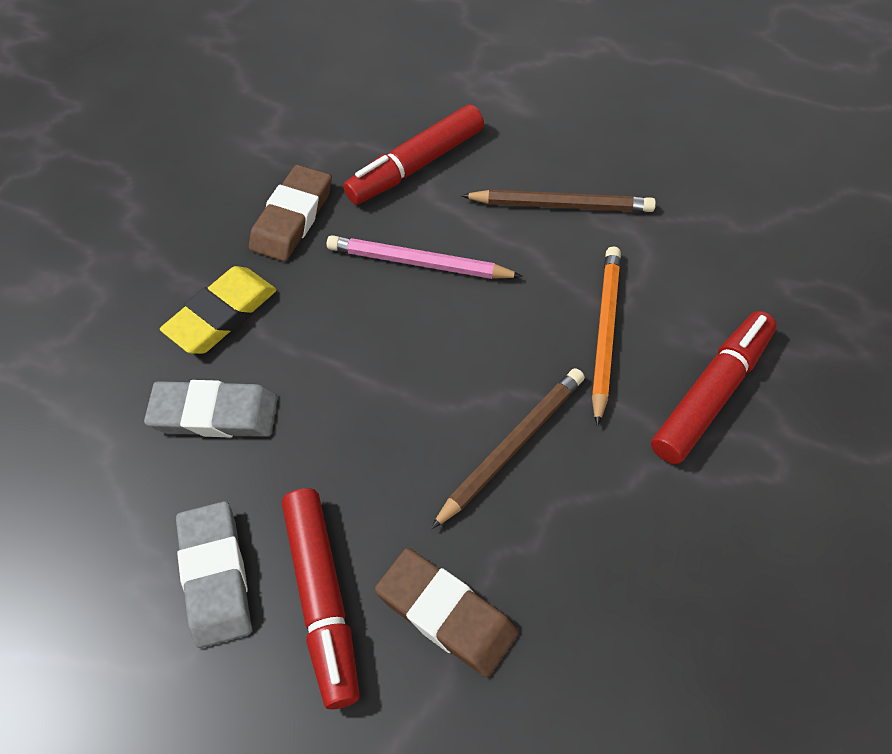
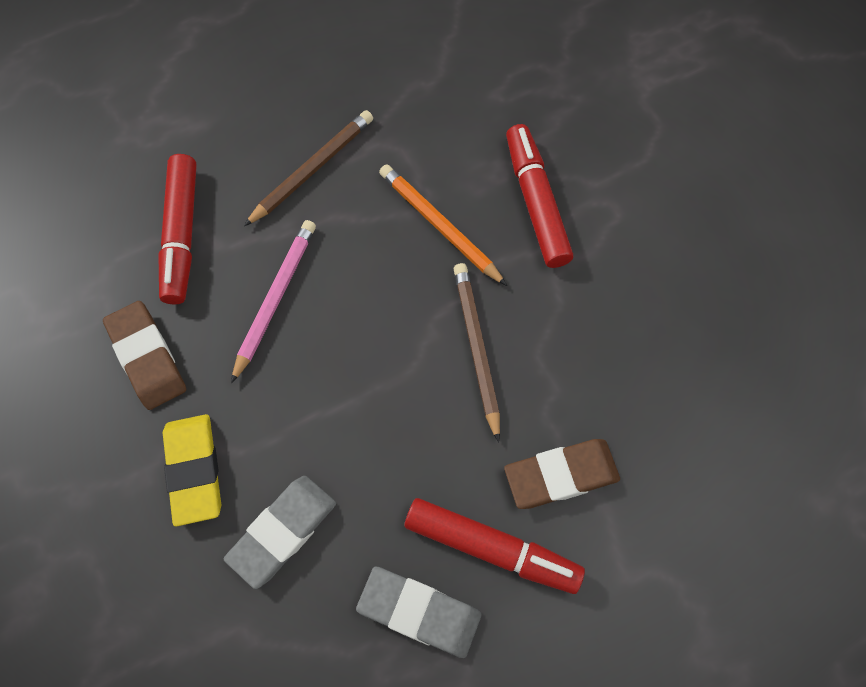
camera: 55 degrees left, 10 degrees up
(418, 263) = (275, 298): pink pencil -> pink pencil turned 150 degrees clockwise

